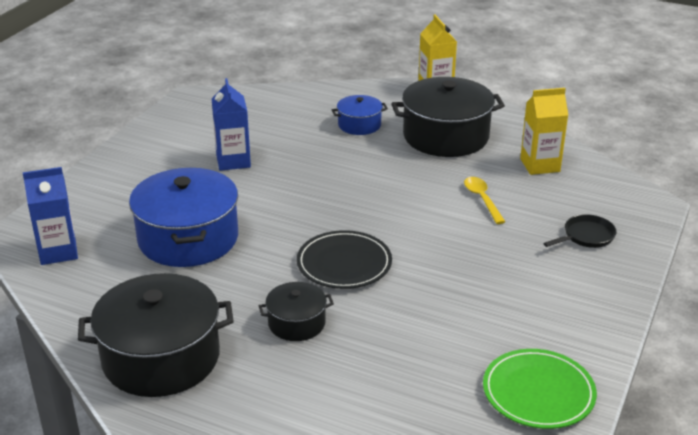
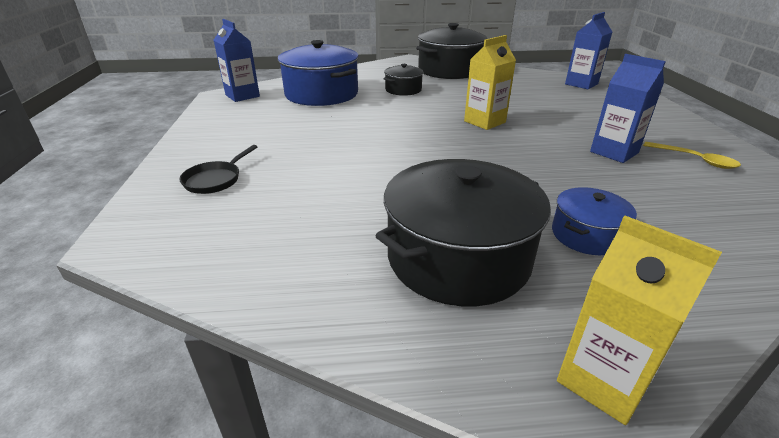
camera: 150 degrees right, 0 degrees up
(188, 238) = (530, 103): blue pot -> blue pot (321, 94)
(344, 264) = (411, 115): black plate -> none
(482, 199) = (342, 185): yellow spoon -> yellow spoon (695, 160)
(538, 392) = (242, 96): green plate -> blue carton
(540, 165) = (292, 252): yellow carton -> yellow carton (484, 122)

